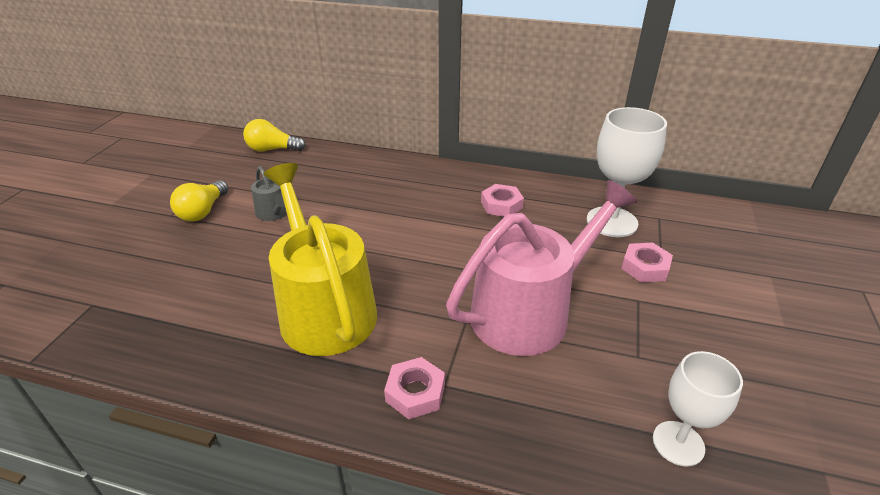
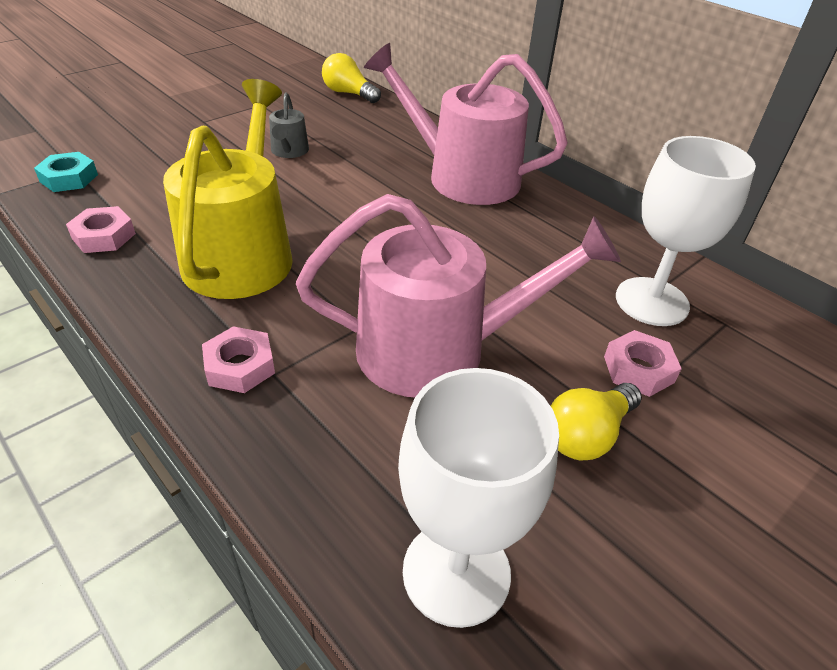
camera: 30 degrees right, 5 degrees up
(94, 314) = (69, 178): none -> turquoise nut
(203, 211) = (232, 127): yellow light bulb -> yellow light bulb (587, 435)
(422, 184) = (463, 176): none -> pink watering can
(501, 205) = (529, 230): pink nut -> pink nut (103, 236)
(678, 443) = (456, 572): white goblet -> white goblet, size x1.55

